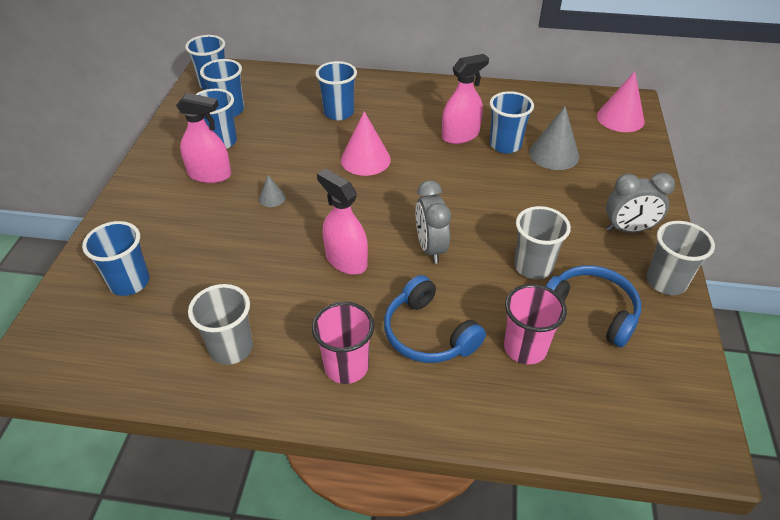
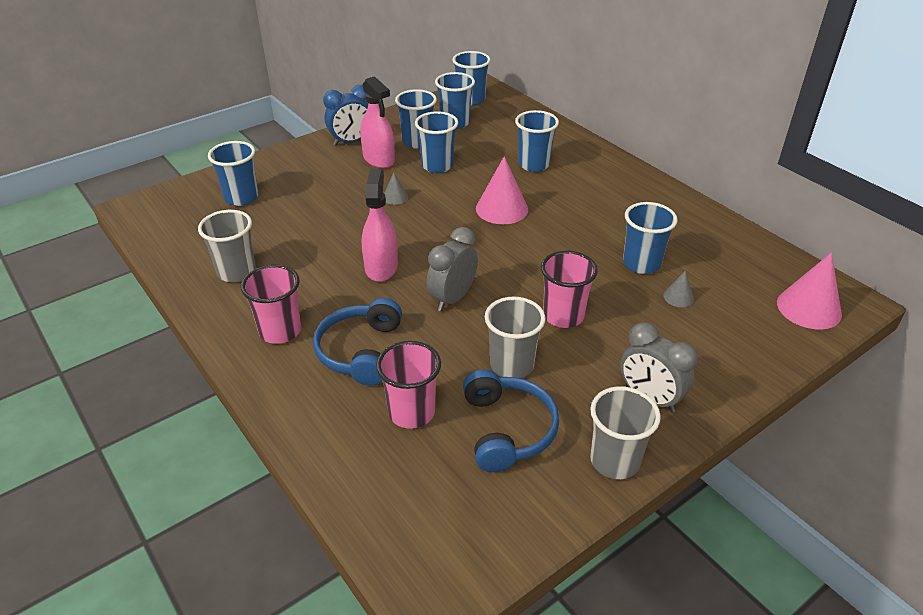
camera: 45 degrees right, 5 degrees down
(161, 173) = (351, 142): none -> blue clock
(267, 153) = (437, 166): none -> blue cup
(460, 135) = (611, 234): pink spray bottle -> none
(513, 211) = (563, 316): none -> pink cup
(554, 154) = (678, 297): grey cone -> grey cone, size x0.50

